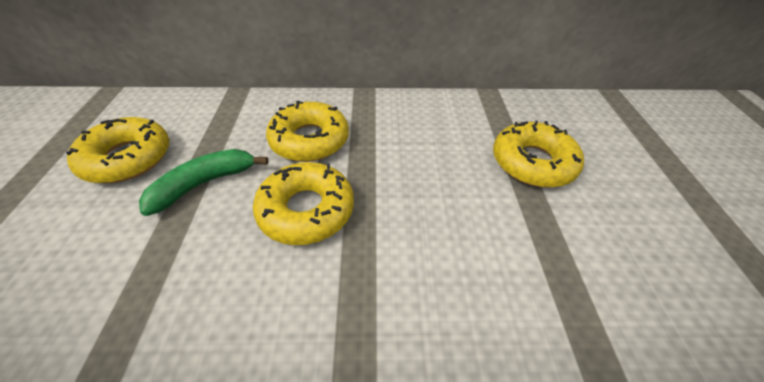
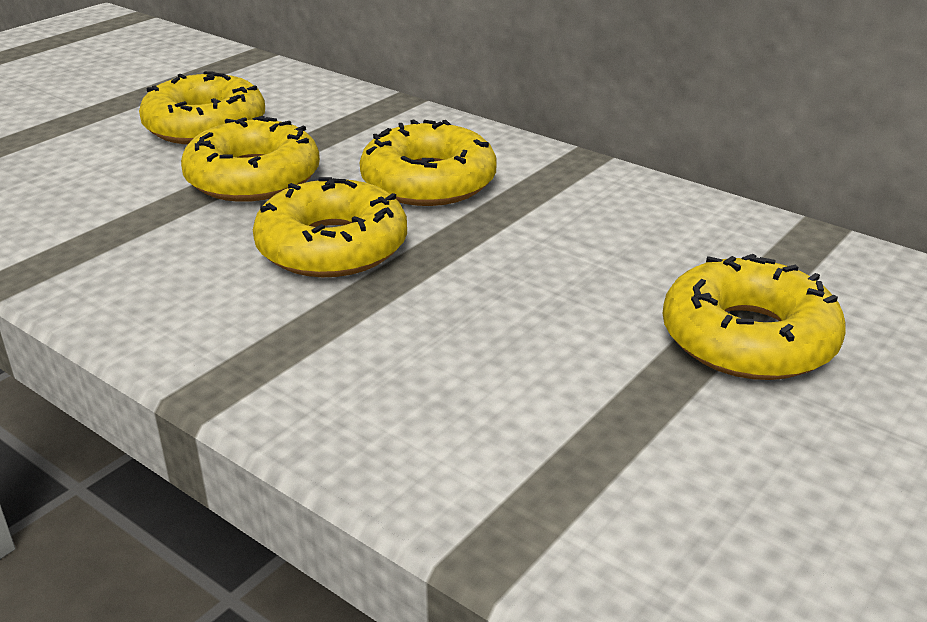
camera: 40 degrees right, 15 degrees down
(204, 184) = (253, 178): green banana -> yellow donut

